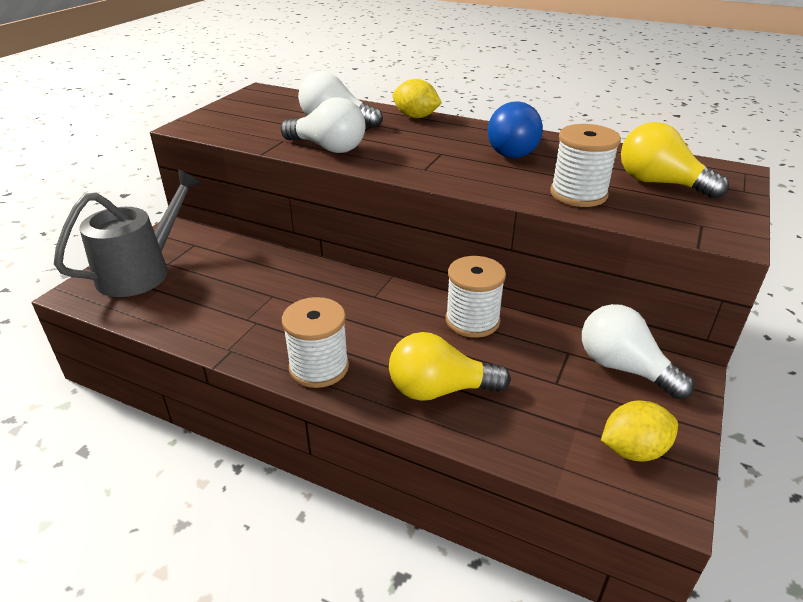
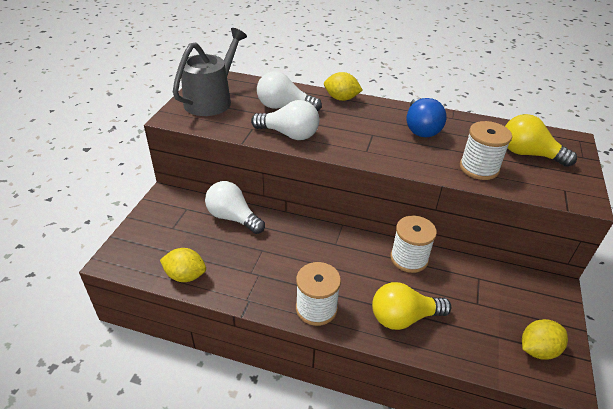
camera: 10 degrees left, 5 degrees up
(141, 271) = (155, 237): grey watering can -> grey watering can (211, 100)
(160, 315) = (185, 275): none -> yellow lemon
(623, 368) = (517, 287): white light bulb -> white light bulb (233, 218)

